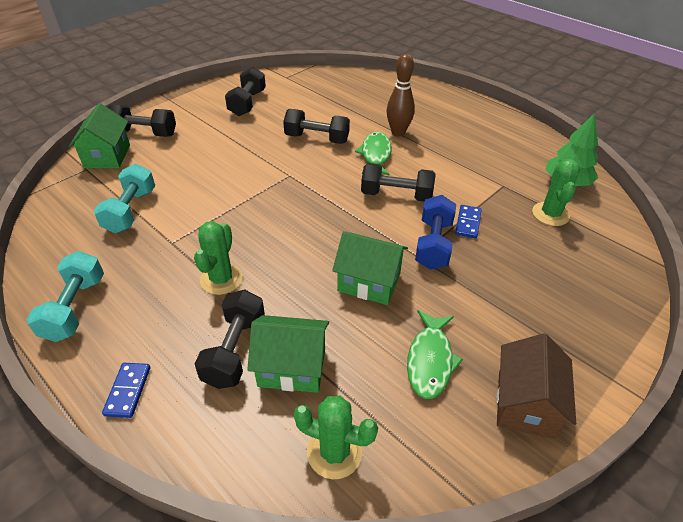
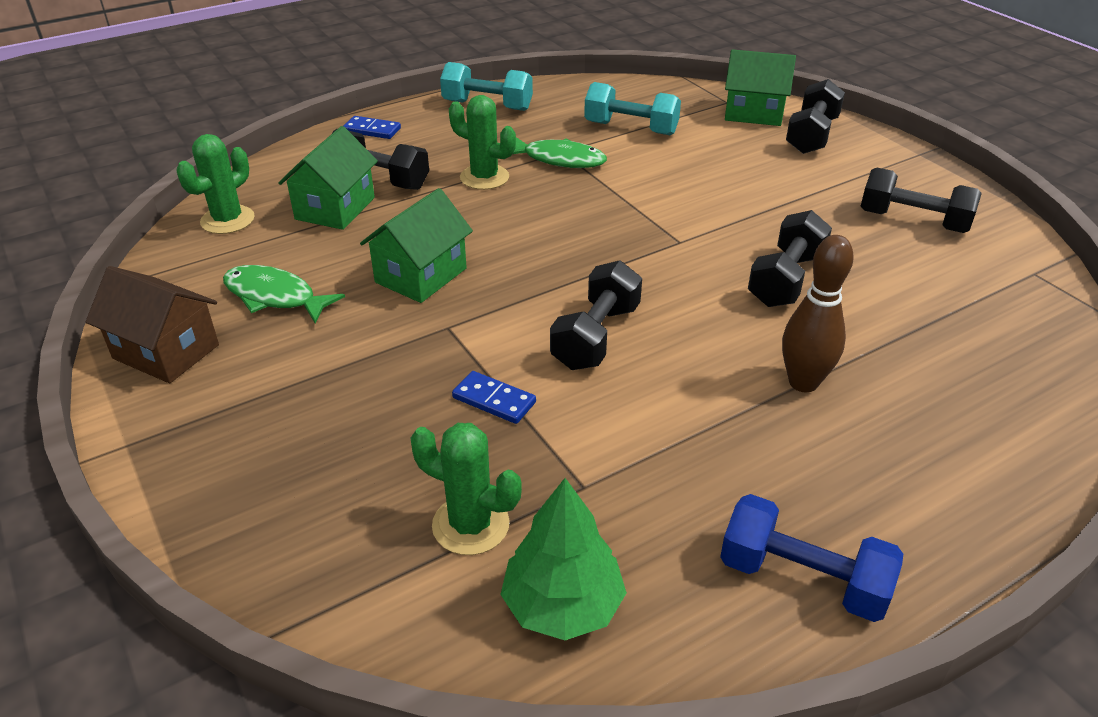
camera: 105 degrees right, 5 degrees down
(375, 155) = (723, 337): green fish -> green fish (559, 159)
(433, 244) = (462, 348): blue dumbbell -> blue dumbbell (802, 579)

